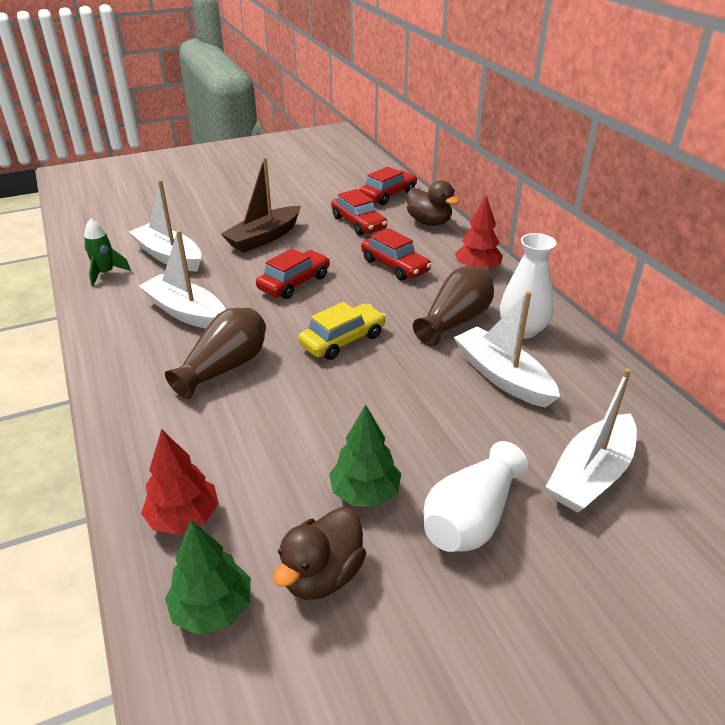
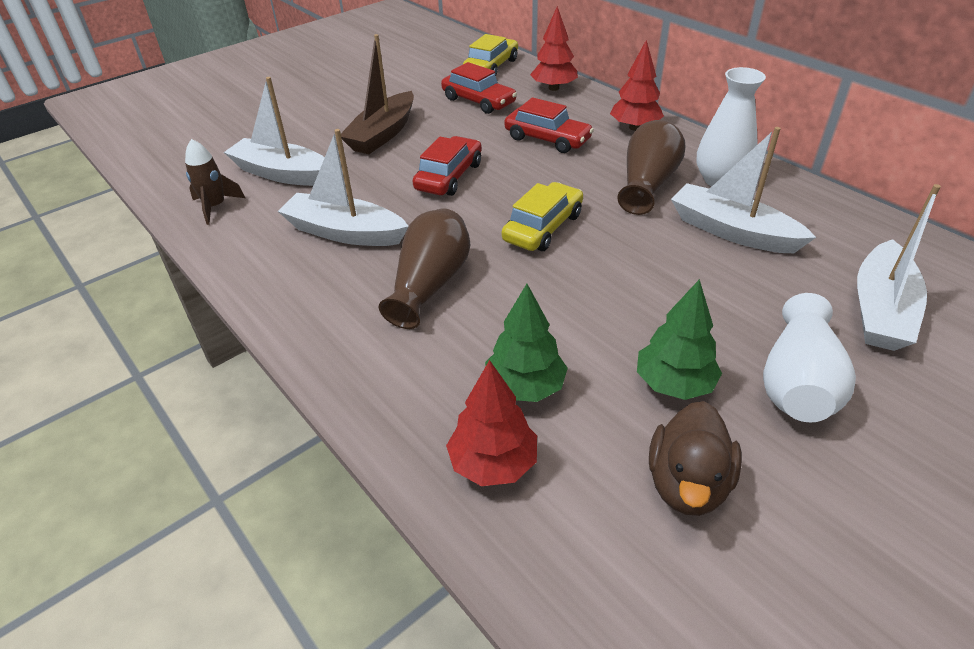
camera: 15 degrees left, 5 degrees up
(105, 273) = (215, 207): green rocket -> brown rocket
(212, 609) = (592, 556): green tree -> green tree (525, 387)
(388, 195) = (491, 67): red car -> yellow car
(429, 222) = (554, 88): brown duck -> red tree

